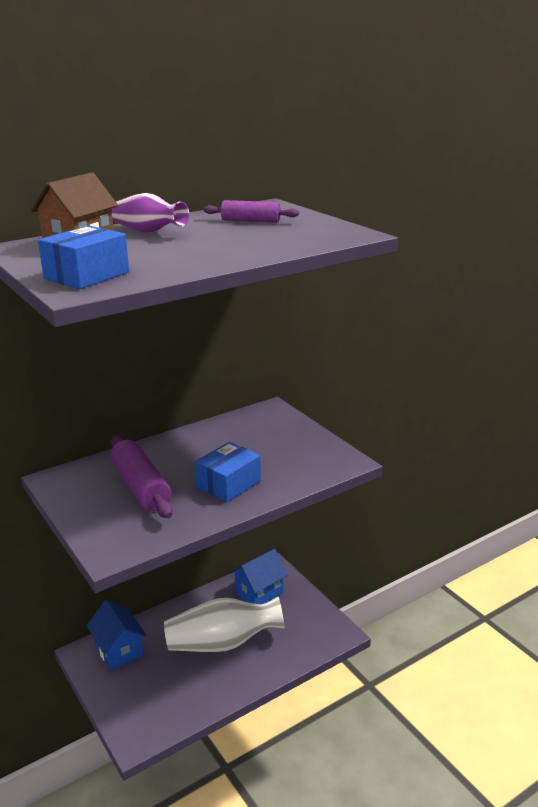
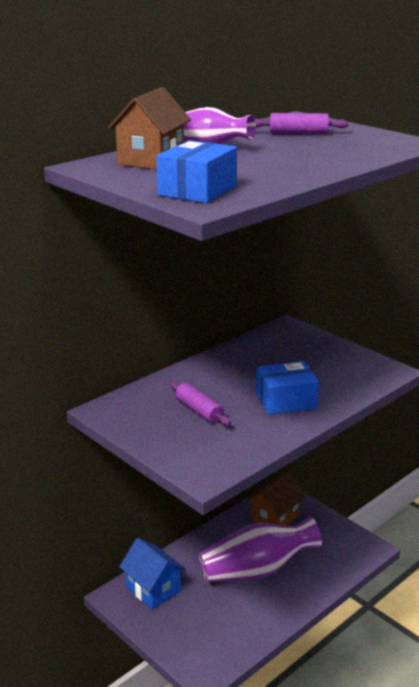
camera: 10 degrees left, 0 degrees up
(141, 487) = (199, 411): purple rolling pin -> purple rolling pin, size x0.59
(222, 643) = (257, 570): white vase -> purple vase
(228, 484) = (286, 400): blue box -> blue box turned 45 degrees clockwise
(259, 592) = (275, 518): blue house -> brown house

